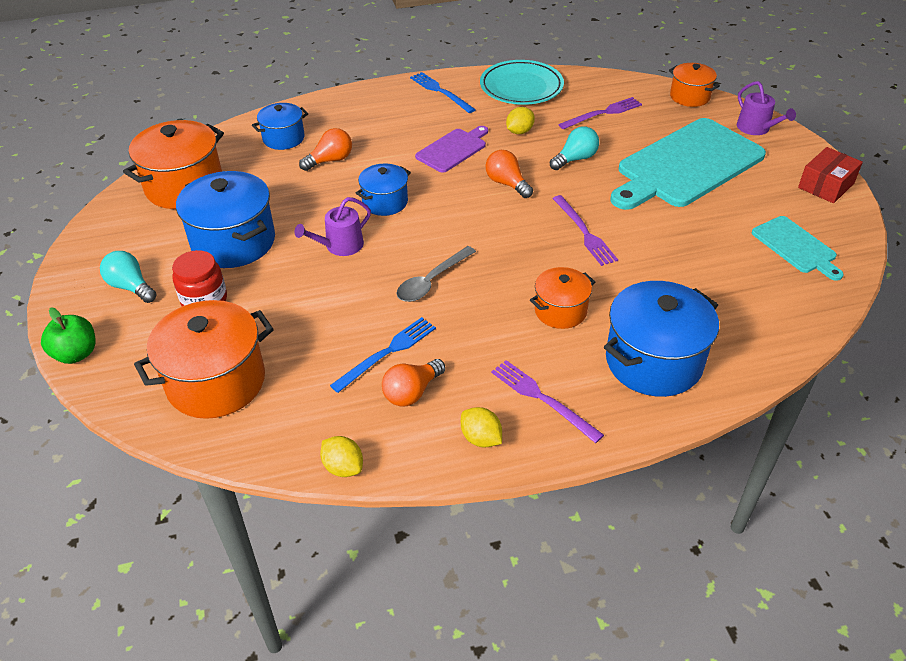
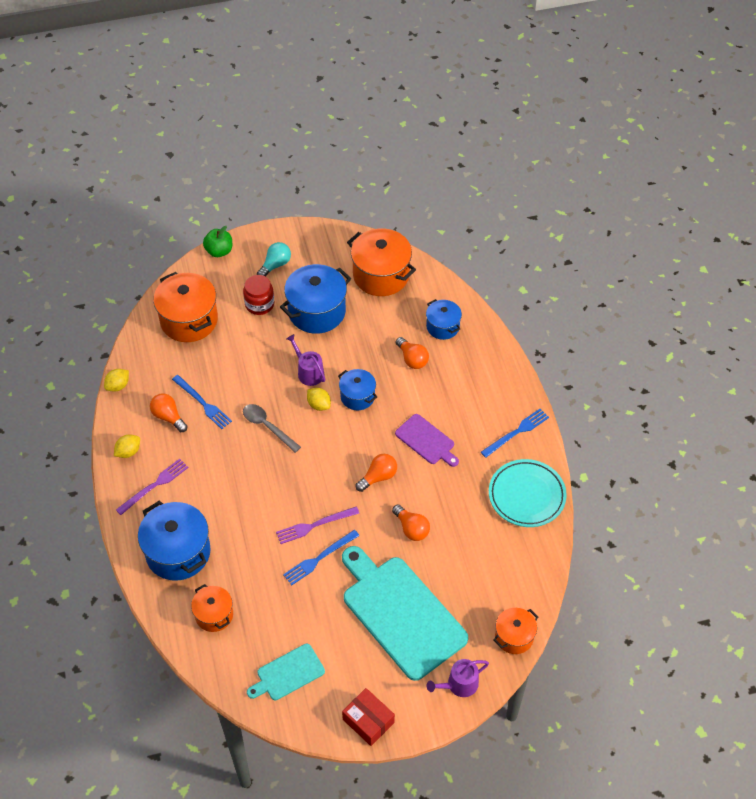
camera: 90 degrees right, 10 degrees up
(519, 131) = (453, 490): yellow lemon -> yellow lemon (319, 405)
(560, 311) = (231, 502): orange pot -> orange pot (214, 615)
(575, 159) = (411, 528): turquoise light bulb -> orange light bulb
(603, 113) = (483, 558): purple fork -> none
(631, 227) = (319, 558): none -> blue fork

